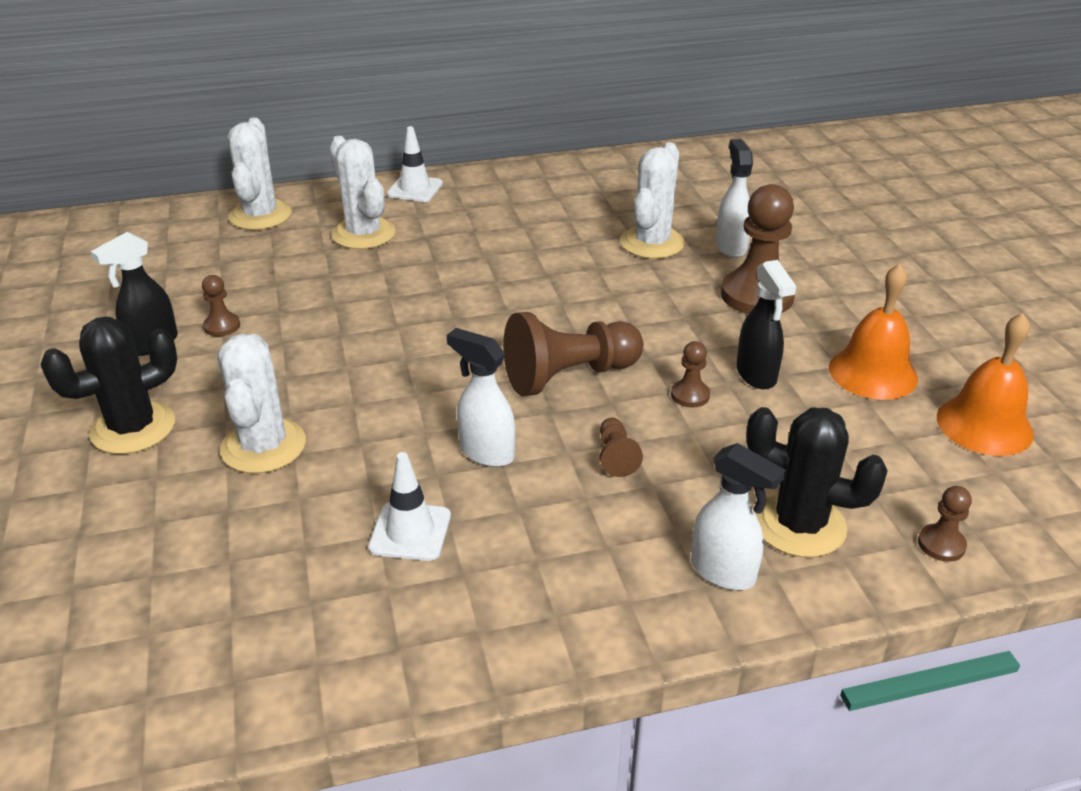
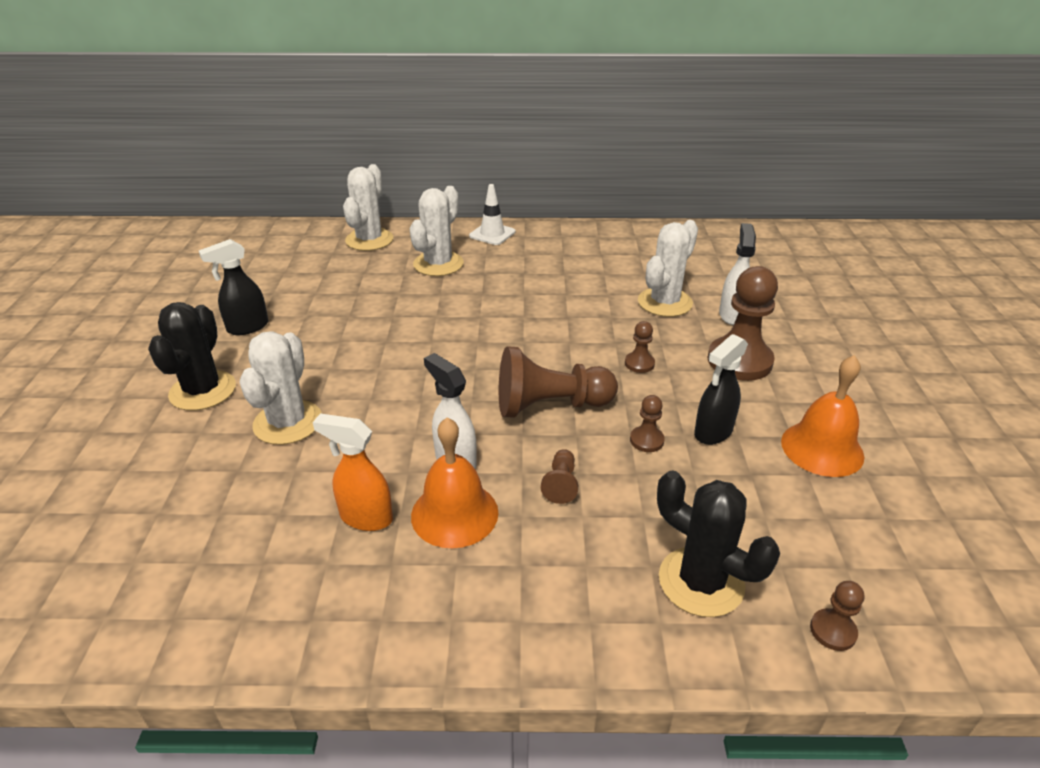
camera: 15 degrees right, 0 degrees up
(133, 428) = (203, 391): black cactus -> black cactus turned 60 degrees counterclockwise
(222, 326) = (303, 321): brown pawn -> brown pawn (639, 363)
(363, 234) = (438, 264): white cactus -> white cactus turned 45 degrees clockwise
(410, 532) = (365, 517): white traffic cone -> orange spray bottle
(723, 572) = (614, 613): white spray bottle -> none
(756, 375) = (712, 432): black spray bottle -> black spray bottle turned 45 degrees clockwise
(984, 425) = (916, 518): orange bell -> orange bell (454, 513)

